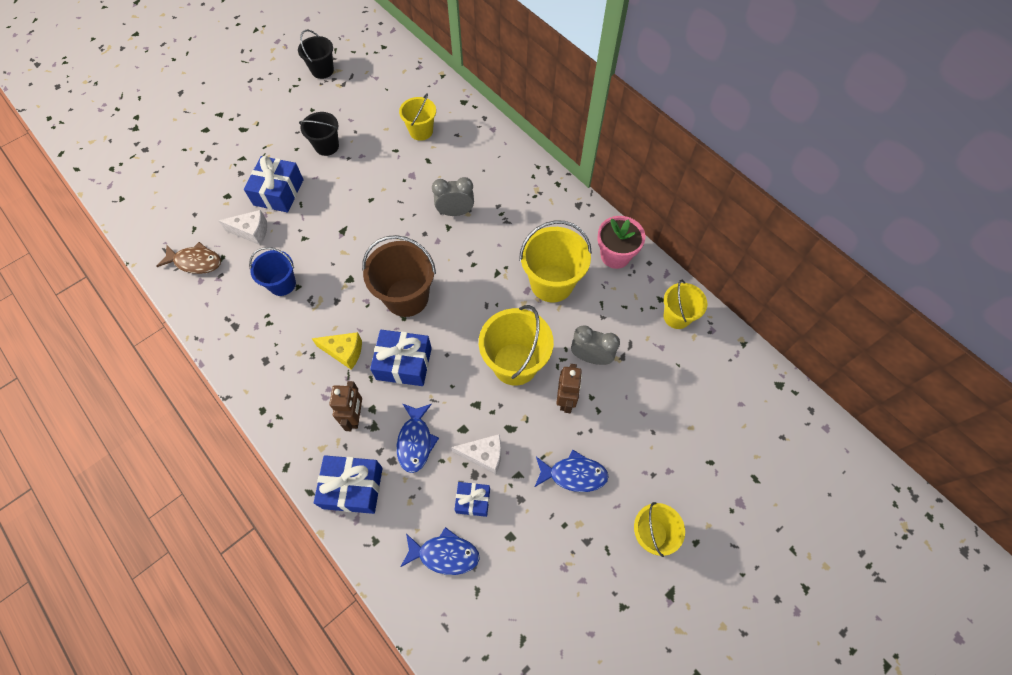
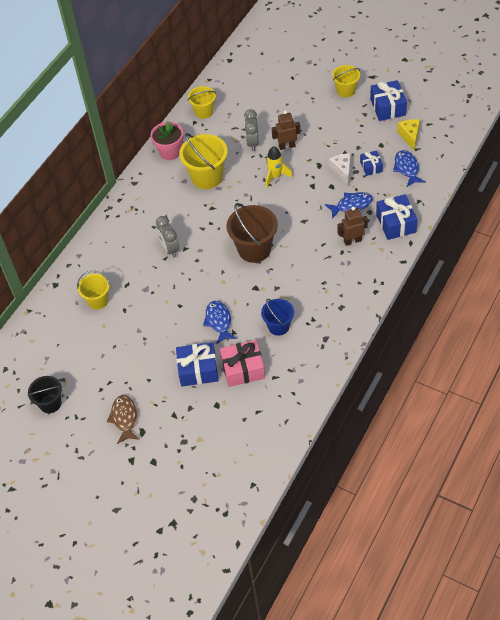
camera: 105 degrees left, 10 degrees down
(195, 262) = (286, 392): brown fish -> brown fish (124, 418)
(252, 232) = (243, 369): white cheese -> pink gift
(327, 146) = (138, 359): black bucket -> none
(344, 352) = (312, 266): yellow cheese -> yellow cheese (410, 136)
(404, 363) = (304, 231): blue gift -> blue gift (388, 107)
(515, 364) = (275, 176): yellow bucket -> yellow rocket
(573, 474) = (331, 129): blue fish -> blue fish (219, 321)

